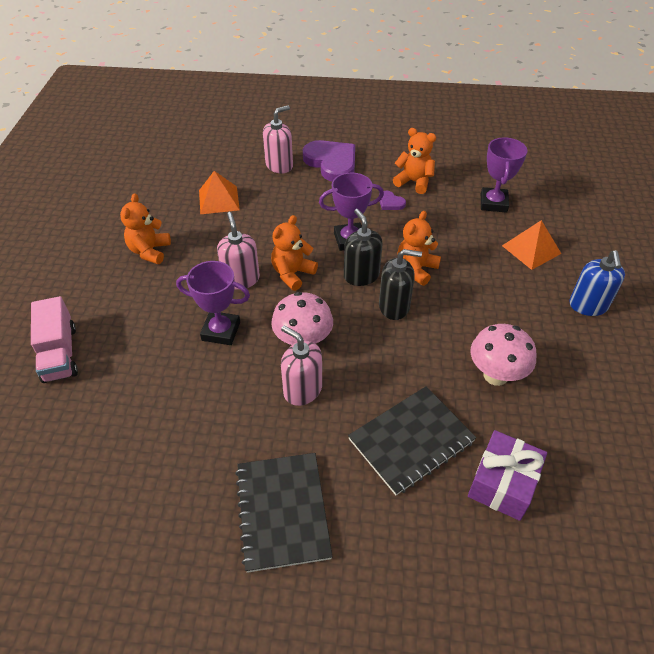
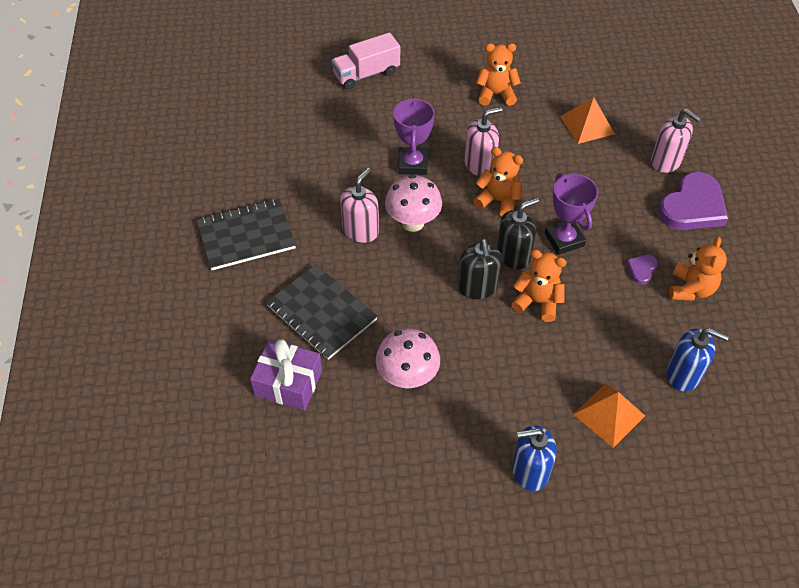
camera: 80 degrees right, 5 degrees up
(493, 203) = (683, 374): purple trophy -> blue soap dispenser

